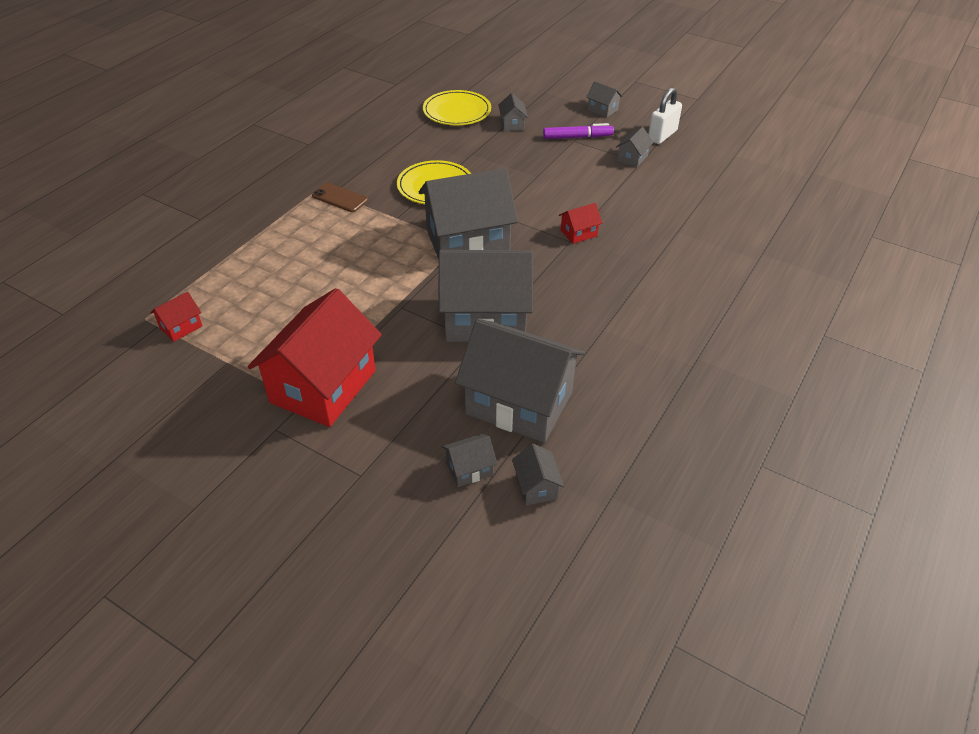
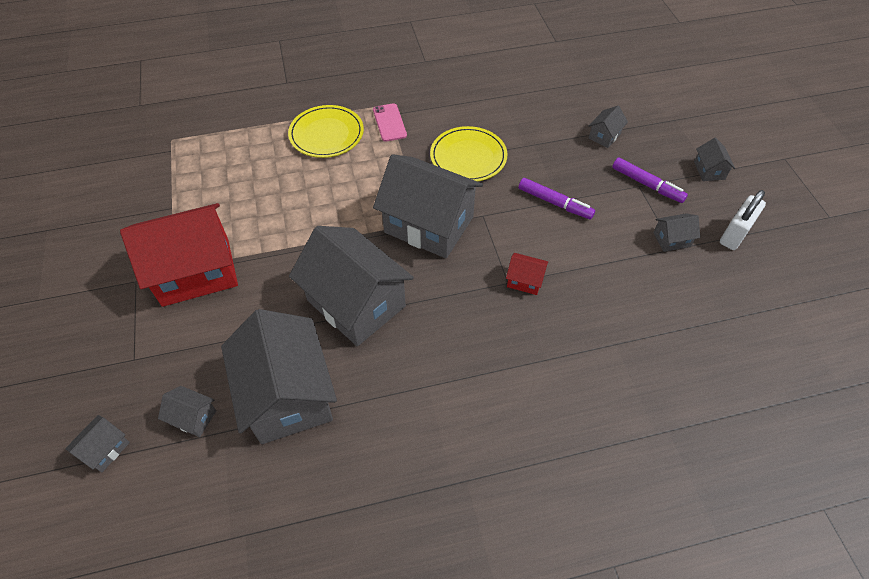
camera: 45 degrees right, 10 degrees up
(181, 327) = (180, 161): red house -> none
(340, 198) = (389, 122): brown phone -> pink phone
(457, 111) = (573, 95): yellow plate -> yellow plate (326, 134)
(535, 179) = (555, 203): none -> purple marker
(536, 486) = (212, 474): grey house -> grey house (105, 449)
(662, 135) = (734, 234): white padlock -> white padlock turned 45 degrees counterclockwise

